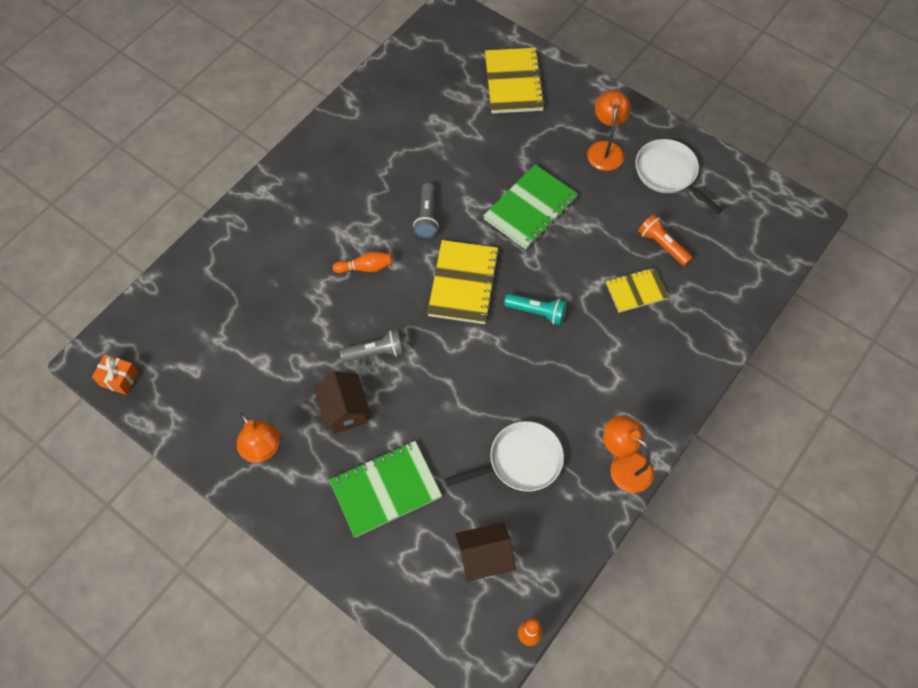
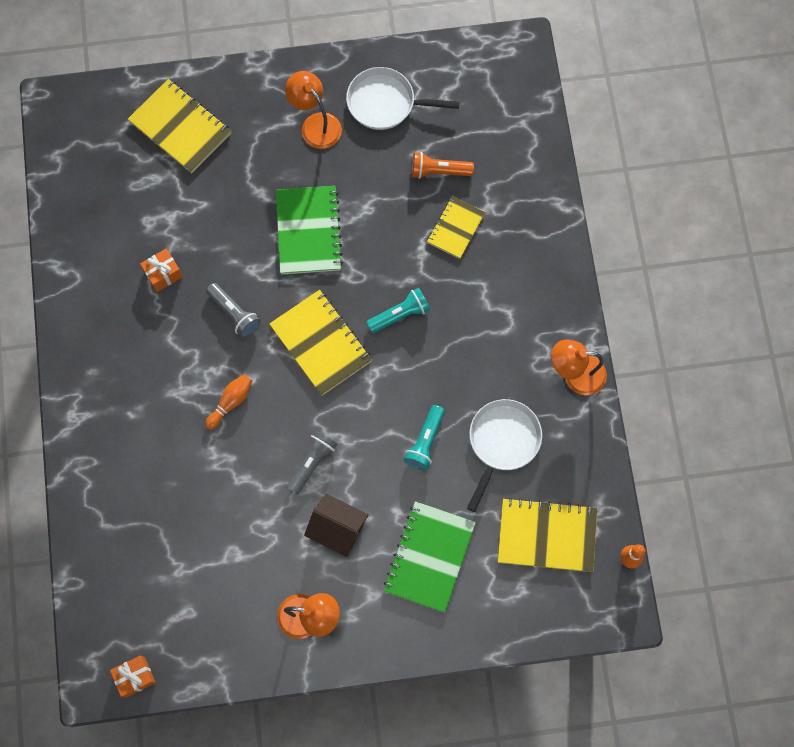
camera: 45 degrees left, 10 degrees up
(409, 156) = (163, 274): none -> orange gift
(465, 410) = (425, 442): none -> turquoise flashlight
(484, 557) = (546, 536): brown house -> yellow notebook

